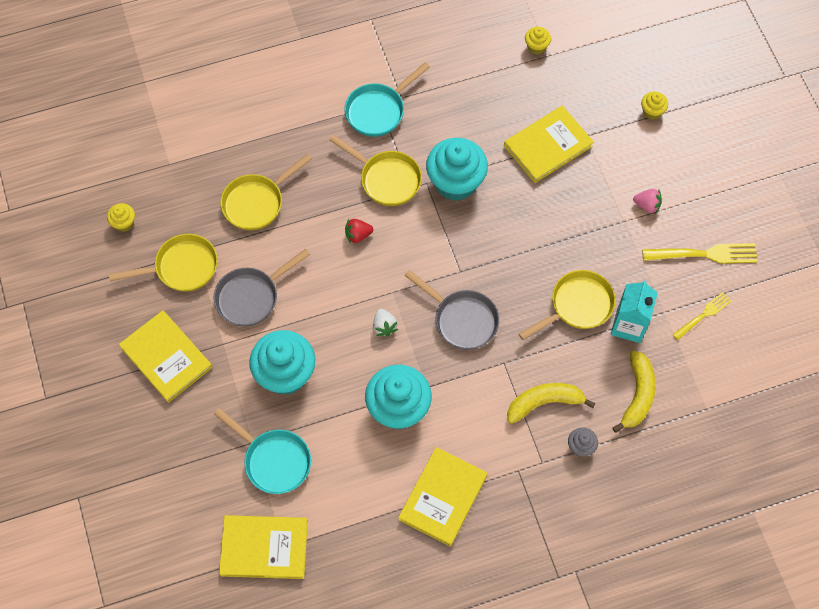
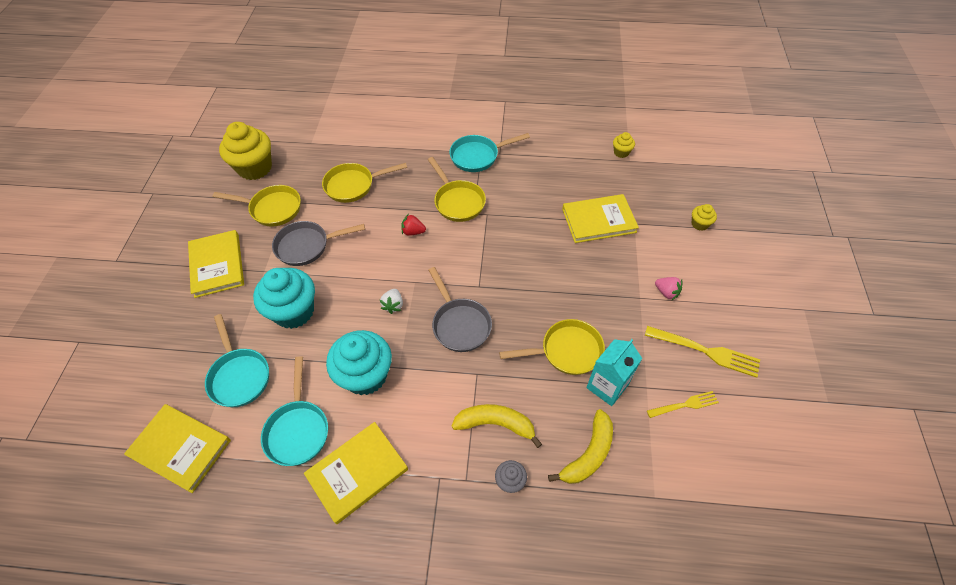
camera: 25 degrees right, 10 degrees down
(124, 223) = (255, 168): yellow cupcake -> yellow cupcake, size x2.20
(365, 484) = (298, 430): none -> turquoise pan
(455, 182) = (510, 221): turquoise cupcake -> none

